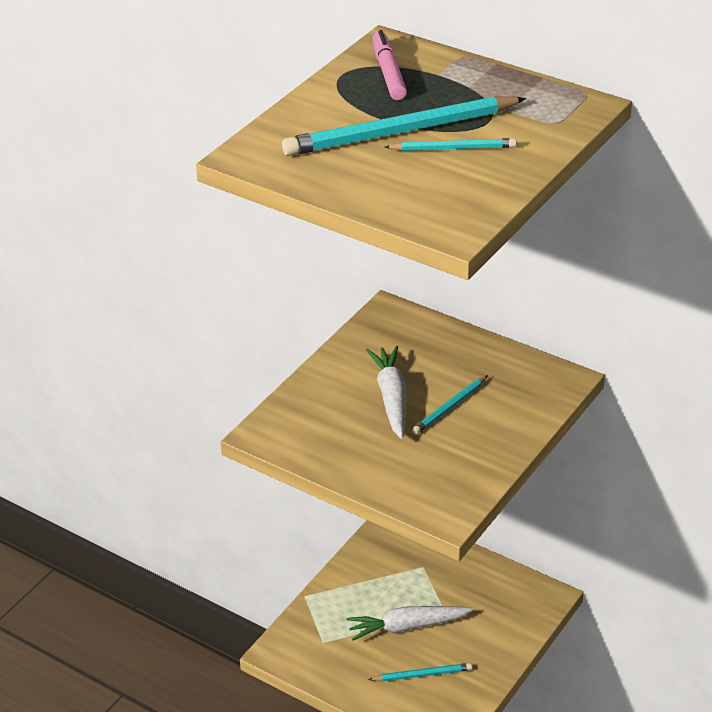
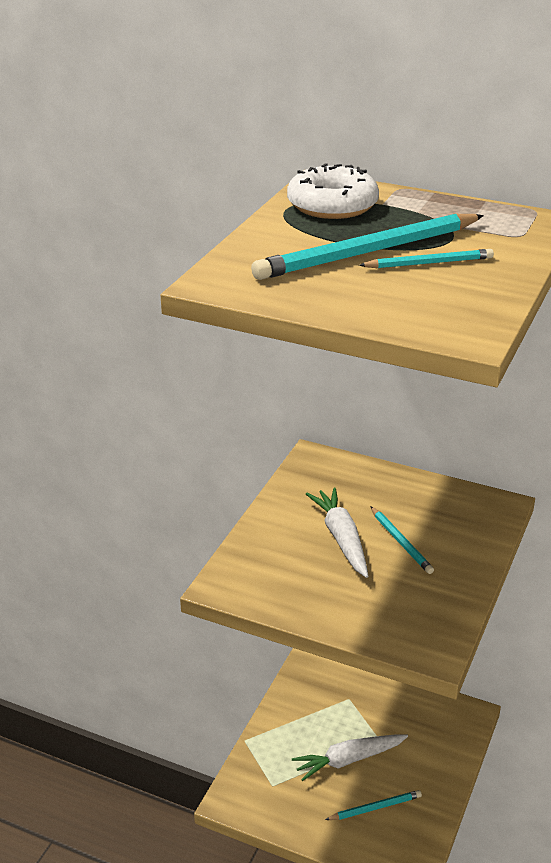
camera: 10 degrees left, 5 degrees down
(388, 73) = (332, 205): pink marker -> white donut
(450, 407) = (401, 542): turquoise pencil -> turquoise pencil turned 60 degrees counterclockwise

